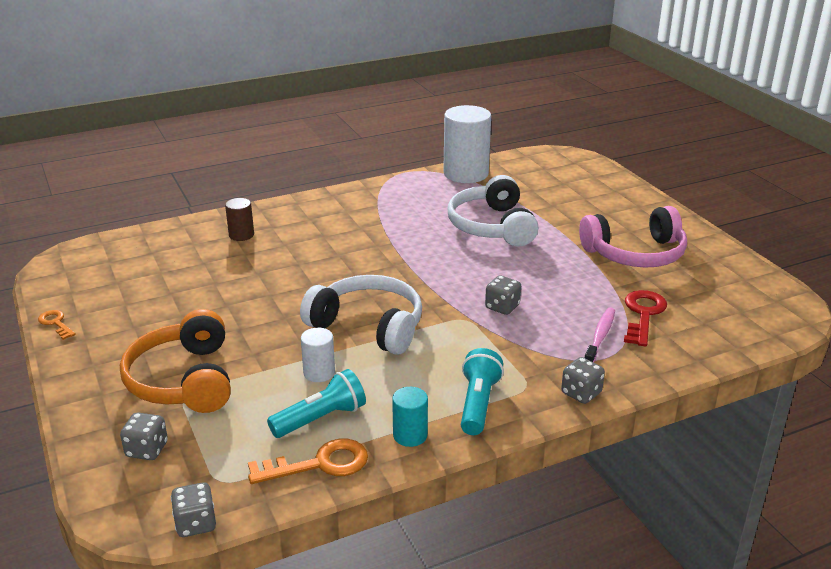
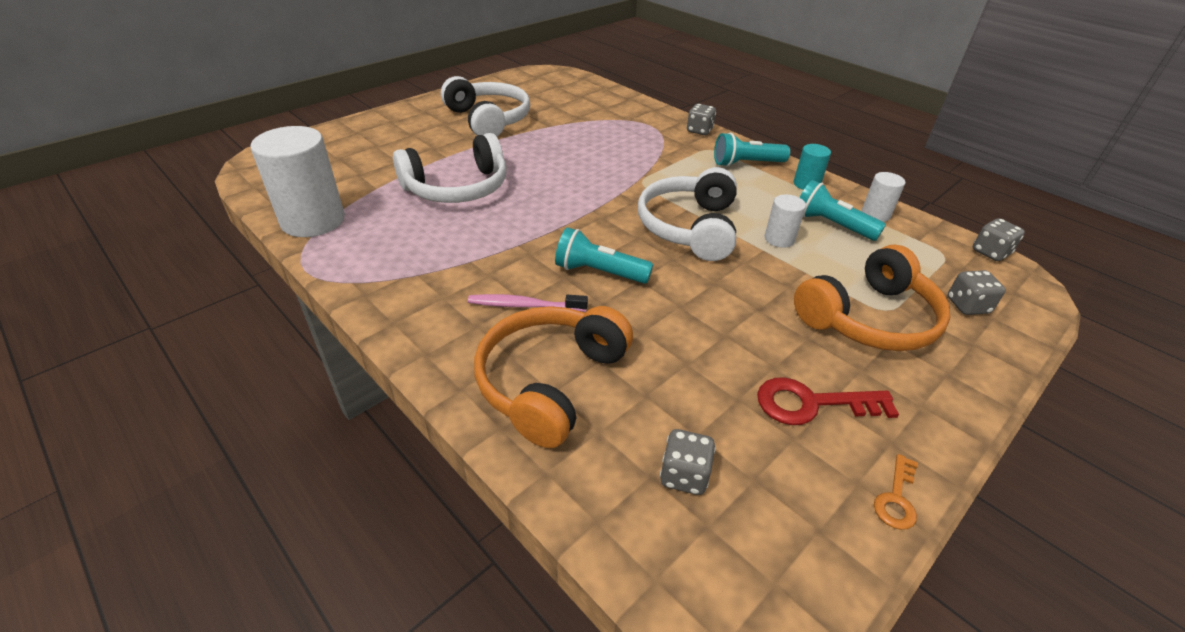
camera: 110 degrees left, 10 degrees up
(241, 235) = (550, 382): brown cylinder -> orange headphones
(319, 464) = (875, 214): orange key -> white cylinder
(333, 269) = (599, 272): none -> turquoise flashlight
(502, 307) = (611, 167): grey dice -> grey dice (684, 475)
(600, 336) = (625, 128): pink toothbrush -> pink toothbrush (524, 305)
(635, 253) = (488, 120): pink headphones -> white headphones
(643, 314) = (583, 115): red key -> red key (812, 403)

